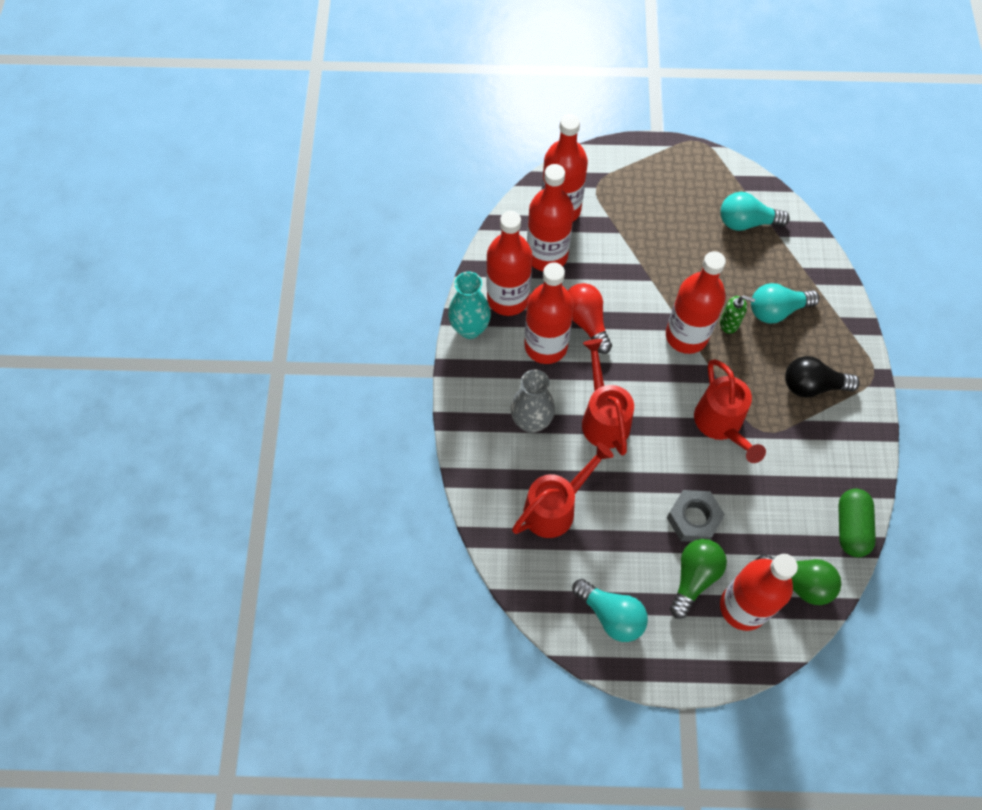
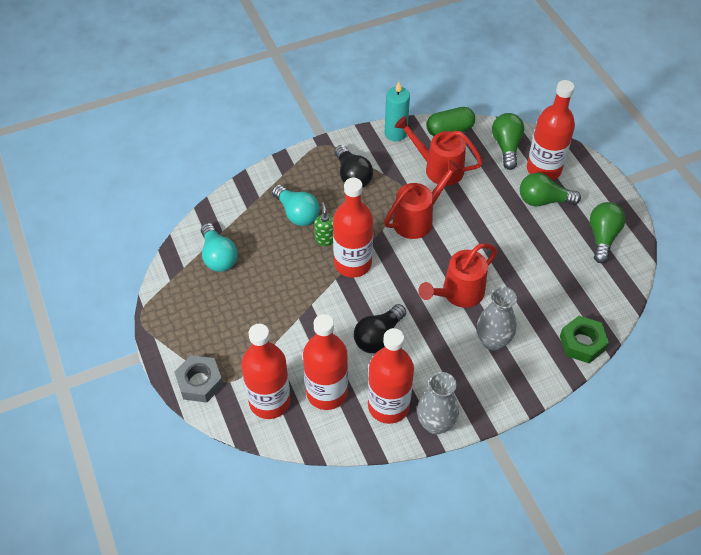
camera: 115 degrees left, 10 degrees down
(470, 328) = (435, 424): turquoise vase -> grey vase
(486, 507) = (582, 343): none -> green nut
(546, 346) = (418, 357): red bottle -> none
(555, 507) = (550, 298): red watering can -> red watering can (438, 168)
(586, 322) = (378, 337): red light bulb -> black light bulb
(611, 615) = (602, 237): turquoise light bulb -> green light bulb
(693, 519) = (501, 213): grey nut -> grey nut (200, 382)
(866, 462) = (395, 133): none -> turquoise candle

